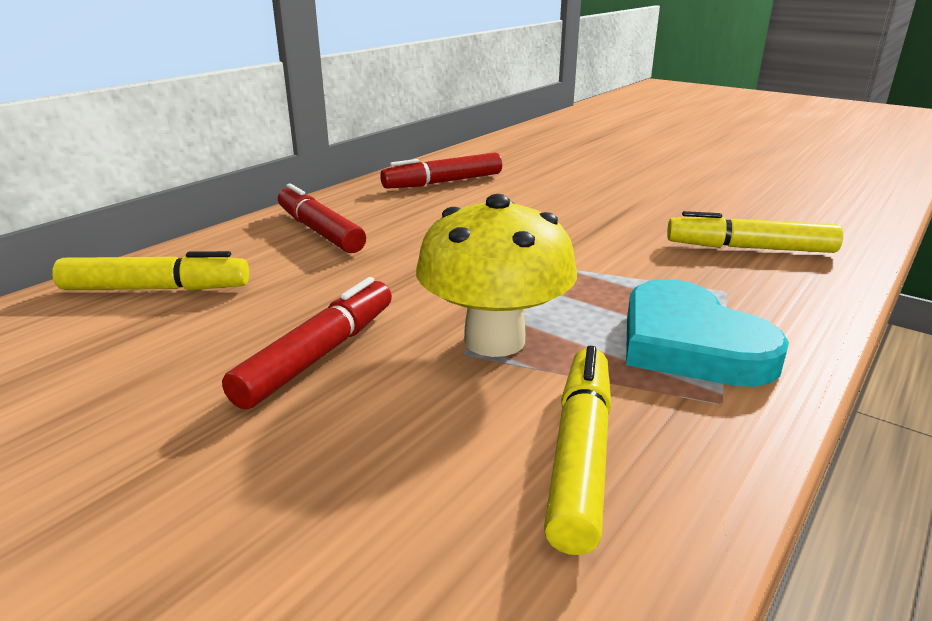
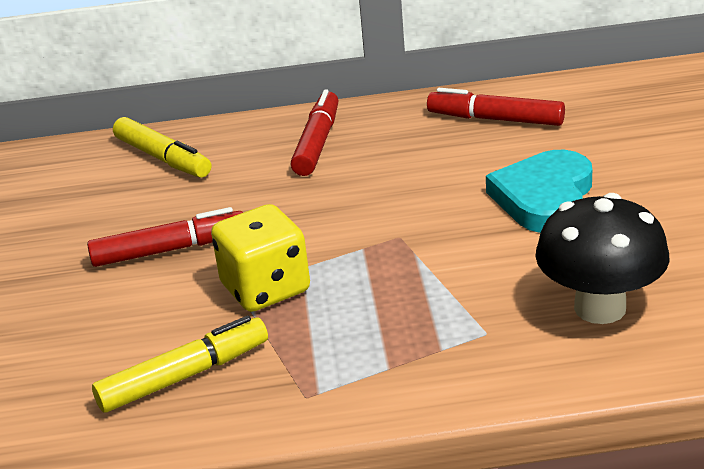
camera: 50 degrees right, 5 degrees up
(494, 340) = (265, 289): yellow mushroom -> yellow dice
(690, 343) = (368, 354): turquoise heart -> turquoise heart (544, 198)
(749, 248) = (600, 308): yellow marker -> black mushroom

